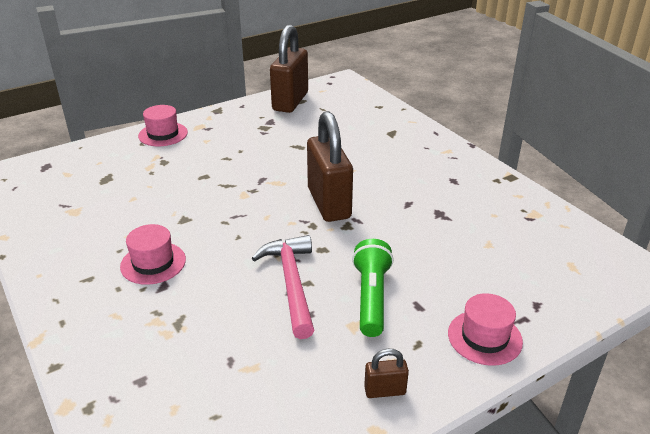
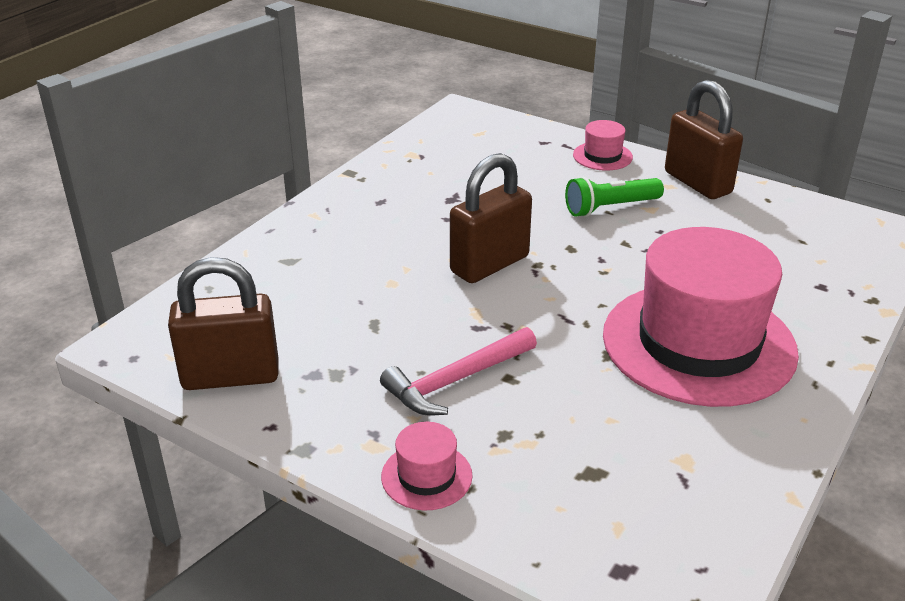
camera: 115 degrees left, 0 degrees up
(153, 263) = (698, 343): pink hat -> pink hat, size x2.45
(292, 283) = (635, 250): pink hammer -> pink hammer (455, 380)
(385, 391) = (697, 183): brown padlock -> brown padlock, size x2.32

